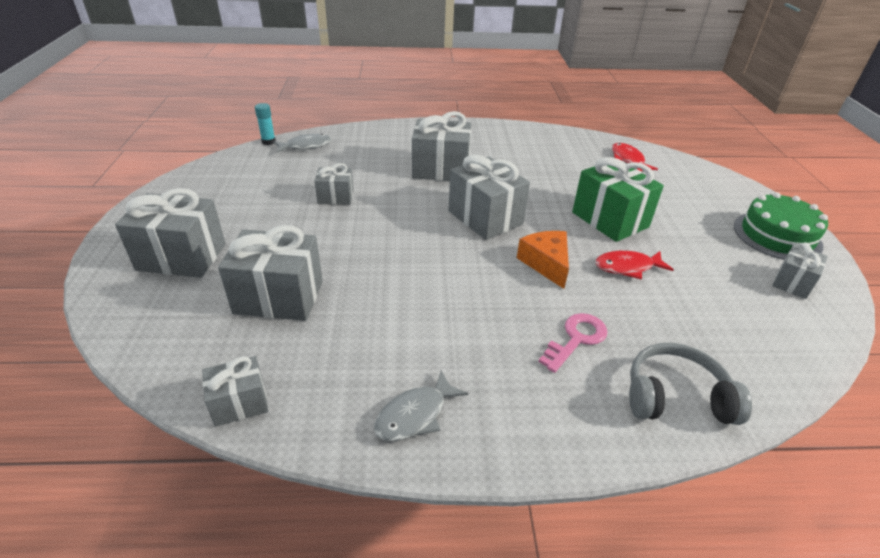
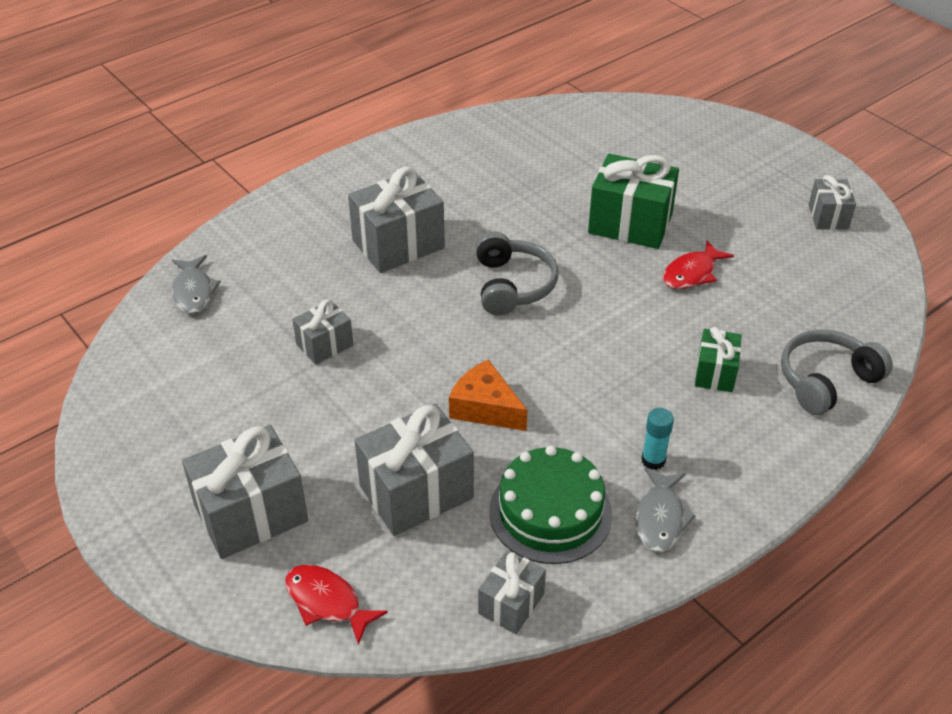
camera: 35 degrees left, 5 degrees up
(268, 142) = (134, 310): turquoise glue stick -> turquoise glue stick (653, 460)
(306, 146) = (193, 292): grey fish -> grey fish turned 135 degrees clockwise
(485, 218) = (512, 285): grey gift -> grey headphones
(546, 263) = (621, 309): orange cheese -> orange cheese (485, 408)
(576, 339) = (715, 373): pink key -> green gift
(628, 159) = (579, 130): red fish -> red fish (327, 602)
(777, 235) = (781, 167): green cake -> green cake (550, 512)

